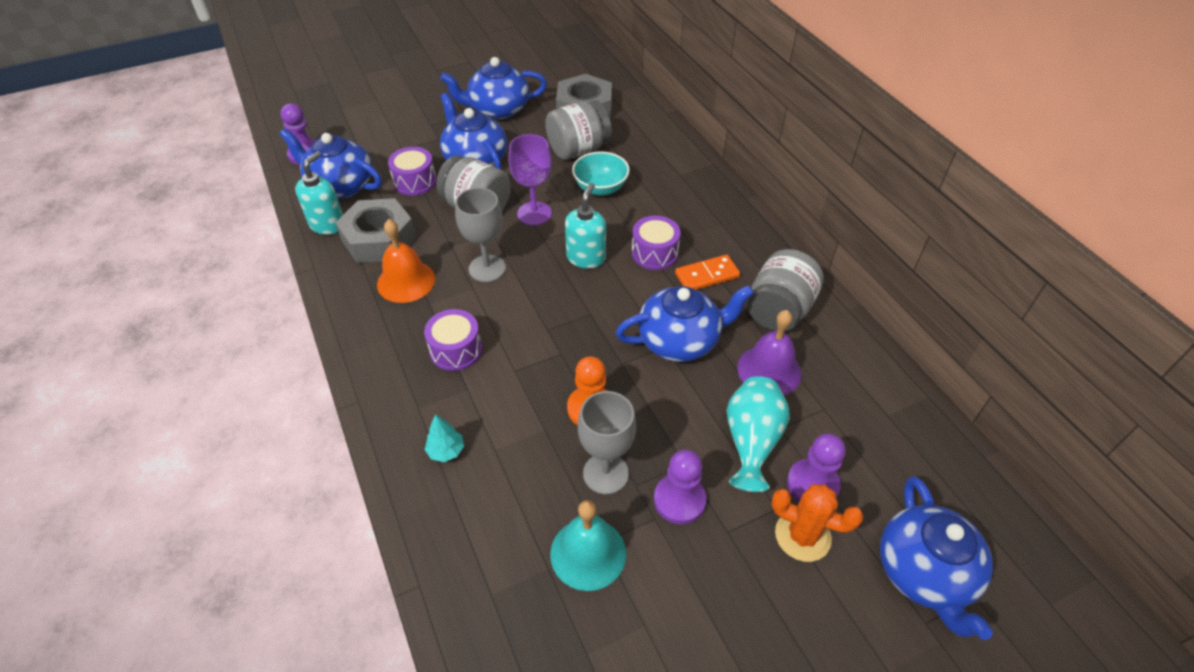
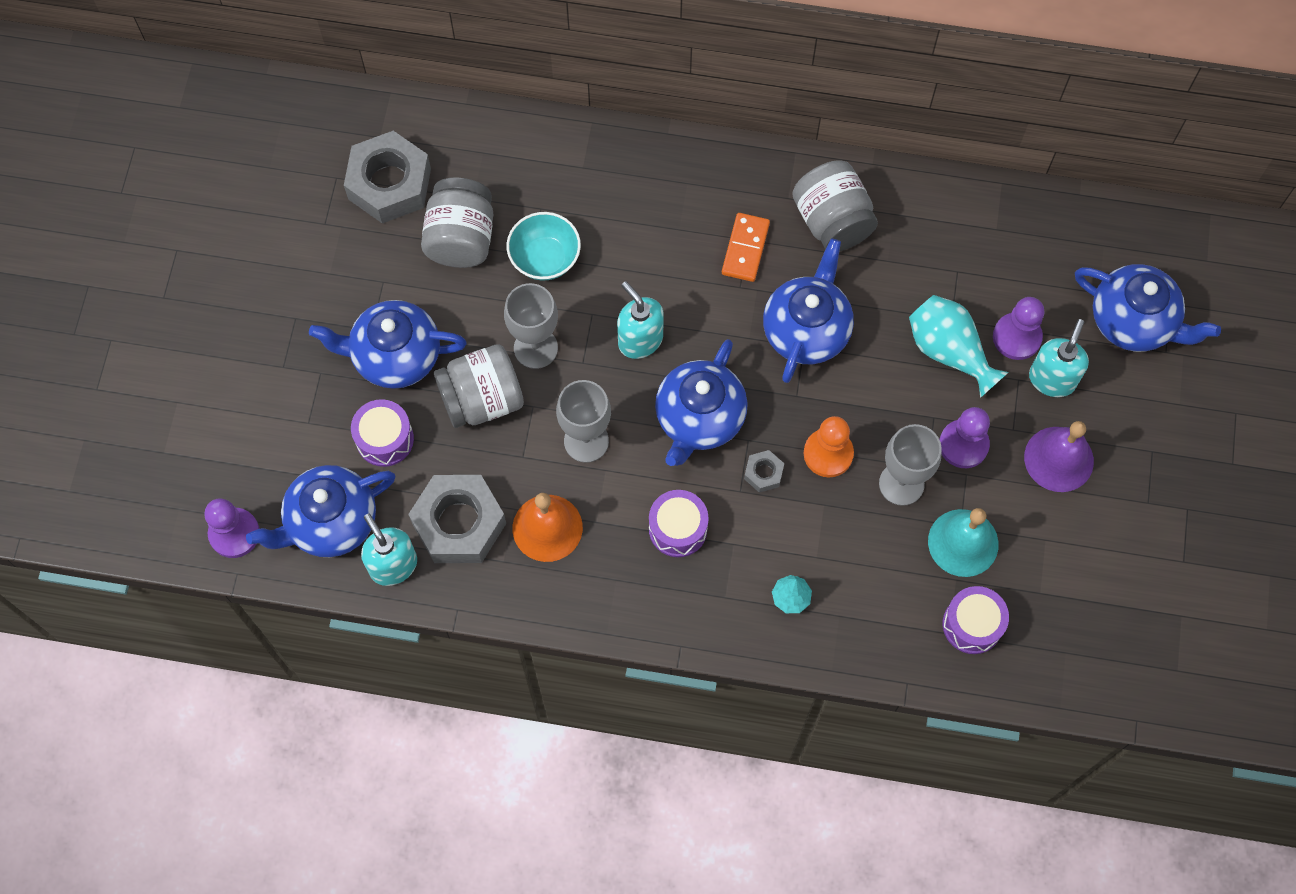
camera: 55 degrees left, 20 degrees up
(498, 109) = (313, 276): blue teapot -> blue teapot (699, 418)
(534, 213) = (535, 348): purple goblet -> grey goblet
(541, 376) = (763, 473): none -> grey nut
(654, 253) = (681, 273): purple drum -> purple drum (972, 625)
(769, 370) = (890, 282): purple bell -> purple bell (1059, 459)
(802, 536) = (1052, 379): orange cactus -> turquoise soap dispenser

